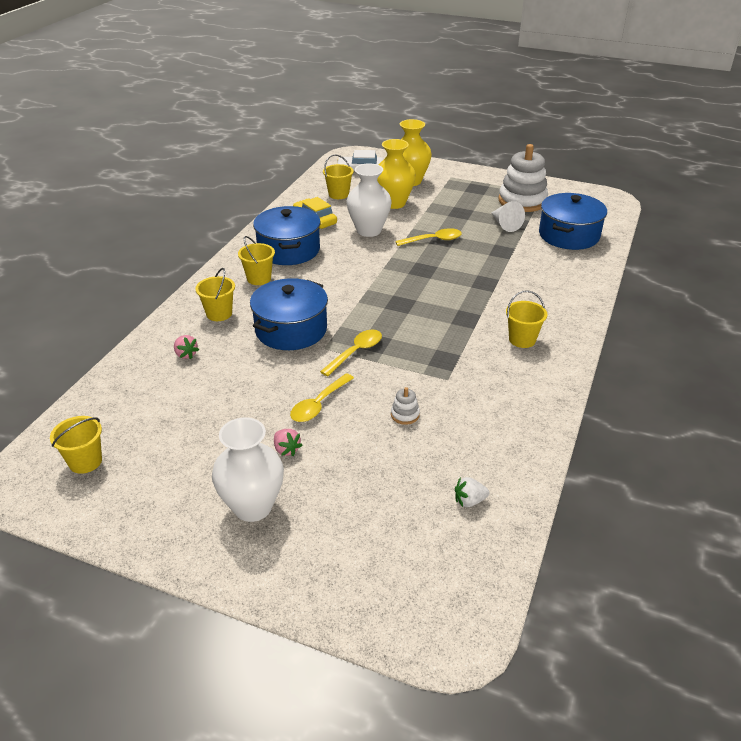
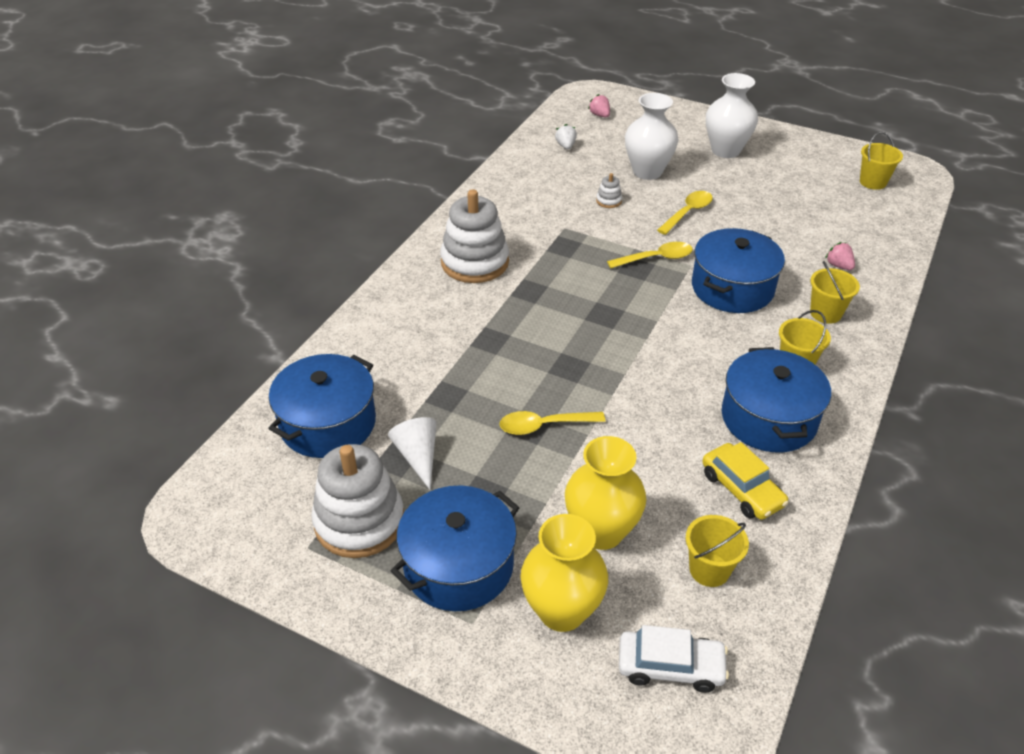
camera: 175 degrees left, 5 degrees up
(286, 449) = (709, 182): pink strawberry -> pink strawberry (599, 115)
(356, 352) = (656, 258): yellow spoon -> yellow spoon turned 150 degrees counterclockwise
(369, 230) = (646, 456): white vase -> white vase (647, 171)
(464, 190) = (458, 565): none -> blue pot
(469, 501) = (565, 146): white strawberry -> white strawberry turned 90 degrees counterclockwise
(522, 339) = (475, 262): yellow bucket -> white stacking toy

